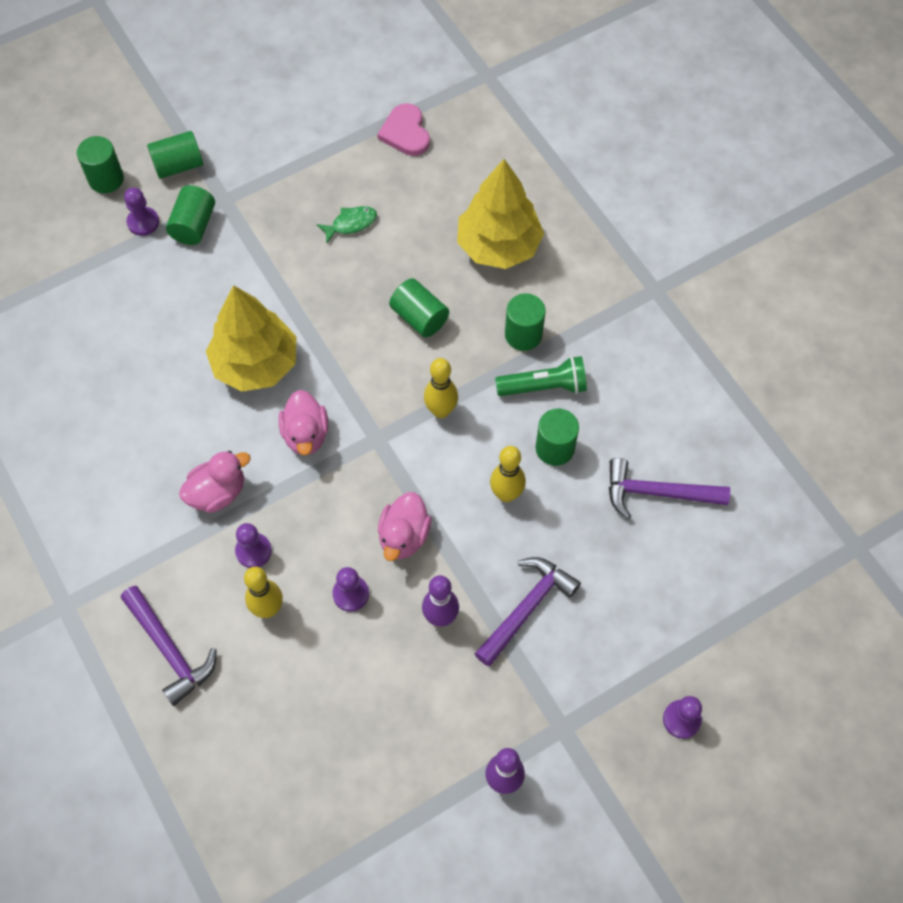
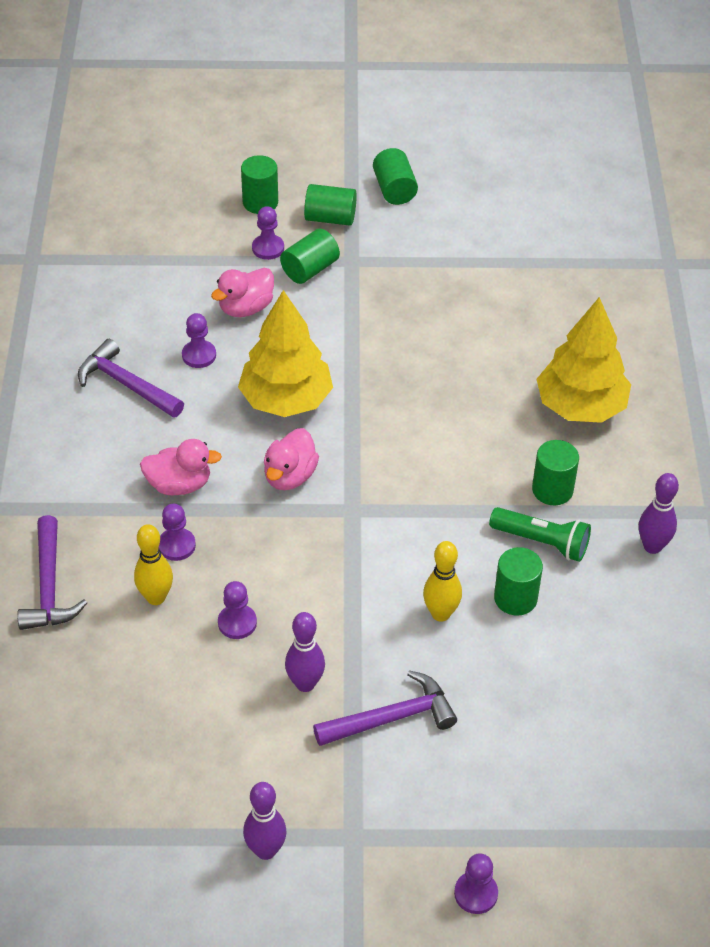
camera: 30 degrees right, 15 degrees down
(152, 359) = (199, 355): none -> purple pawn
(351, 224) = (452, 328): green fish -> none
(404, 536) = (319, 600): pink duck -> pink duck (246, 308)
(405, 132) = (556, 277): pink heart -> none
(419, 317) = (462, 431): green cylinder -> green cylinder (394, 190)
(441, 411) = (428, 515): yellow bowling pin -> none
(629, 345) = (652, 546): none -> purple bowling pin
(657, 493) = (591, 685): purple hammer -> purple hammer (126, 384)

